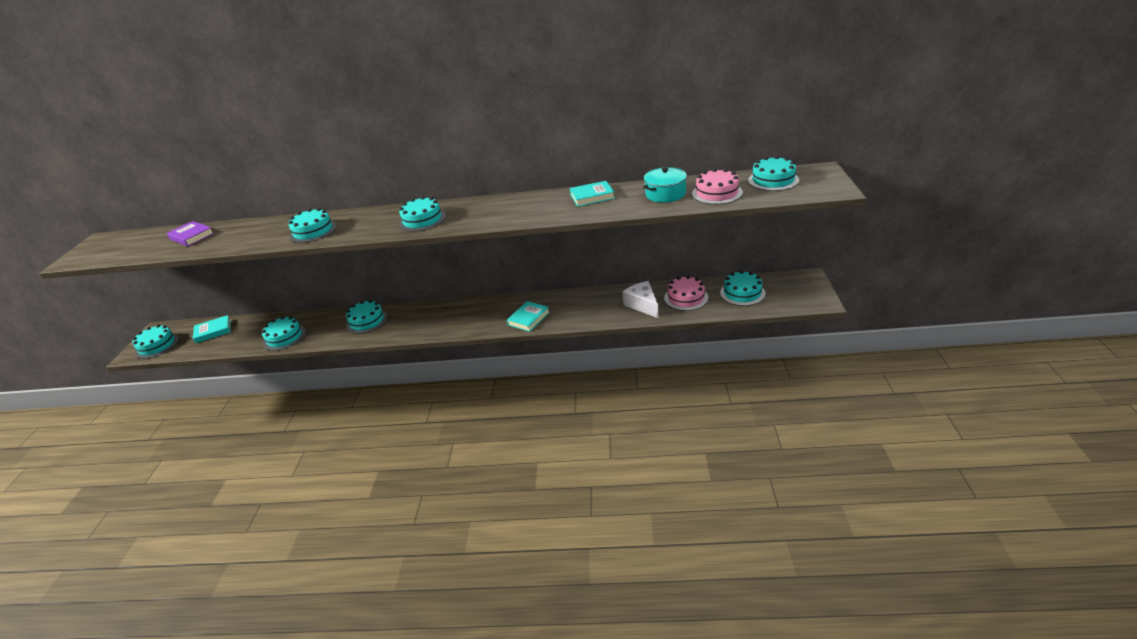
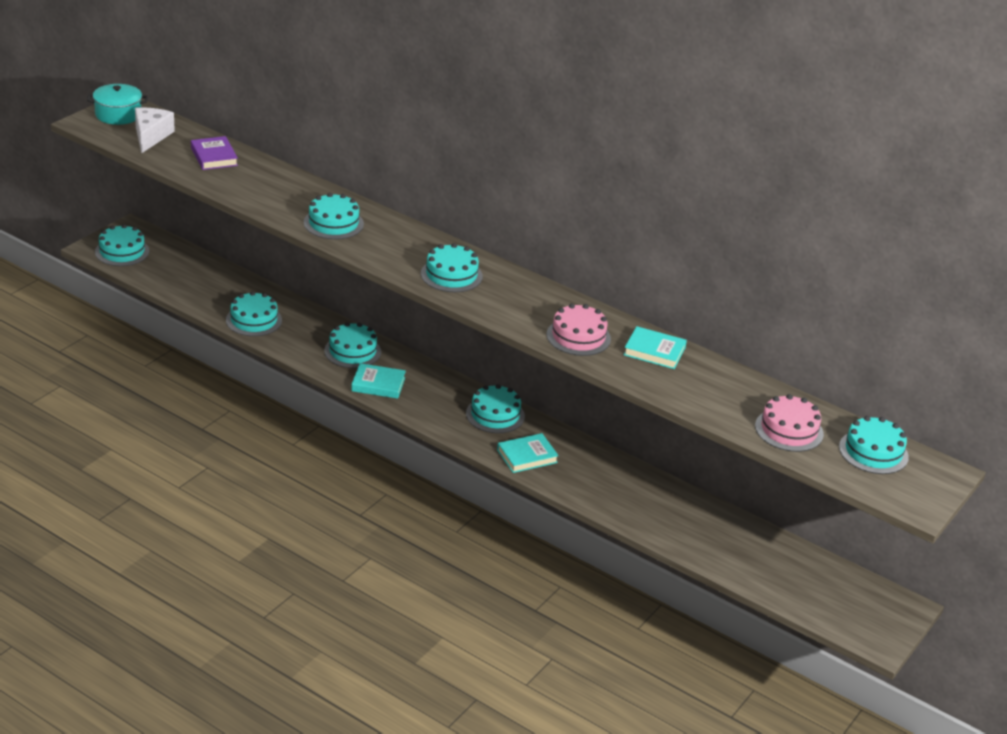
camera: 25 degrees right, 0 degrees up
(213, 331) = (187, 266): turquoise book -> turquoise book (378, 384)
(643, 305) = (670, 519): white cheese -> white cheese (151, 136)
(665, 194) = (734, 397): turquoise pot -> turquoise pot (118, 114)
(686, 298) = (730, 541): pink cake -> pink cake (578, 336)
(742, 293) = (803, 576): turquoise cake -> turquoise cake (495, 415)

